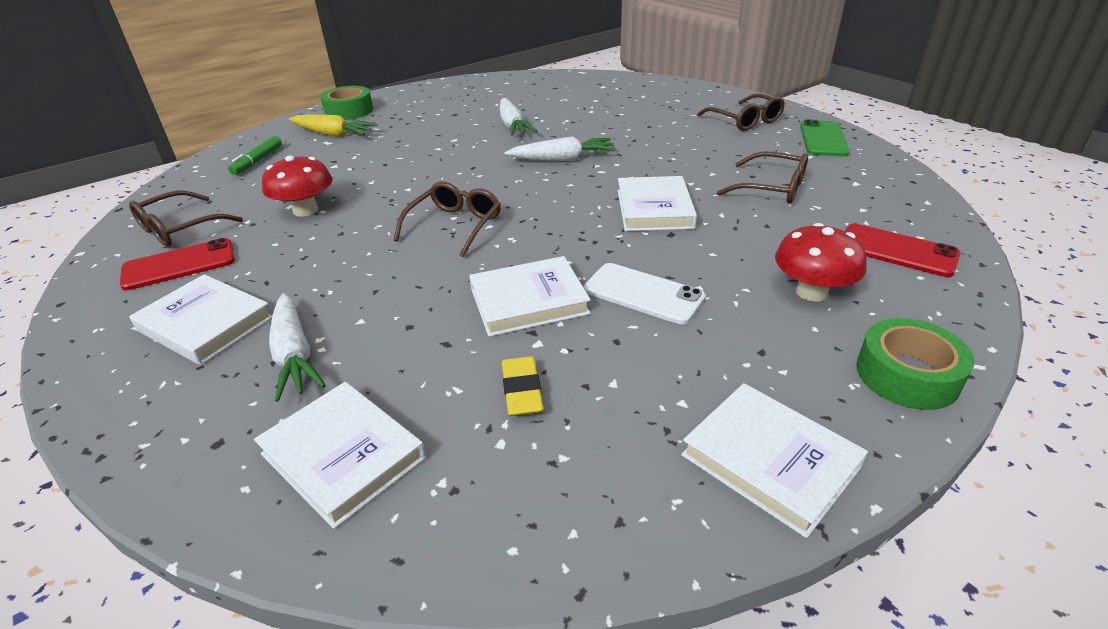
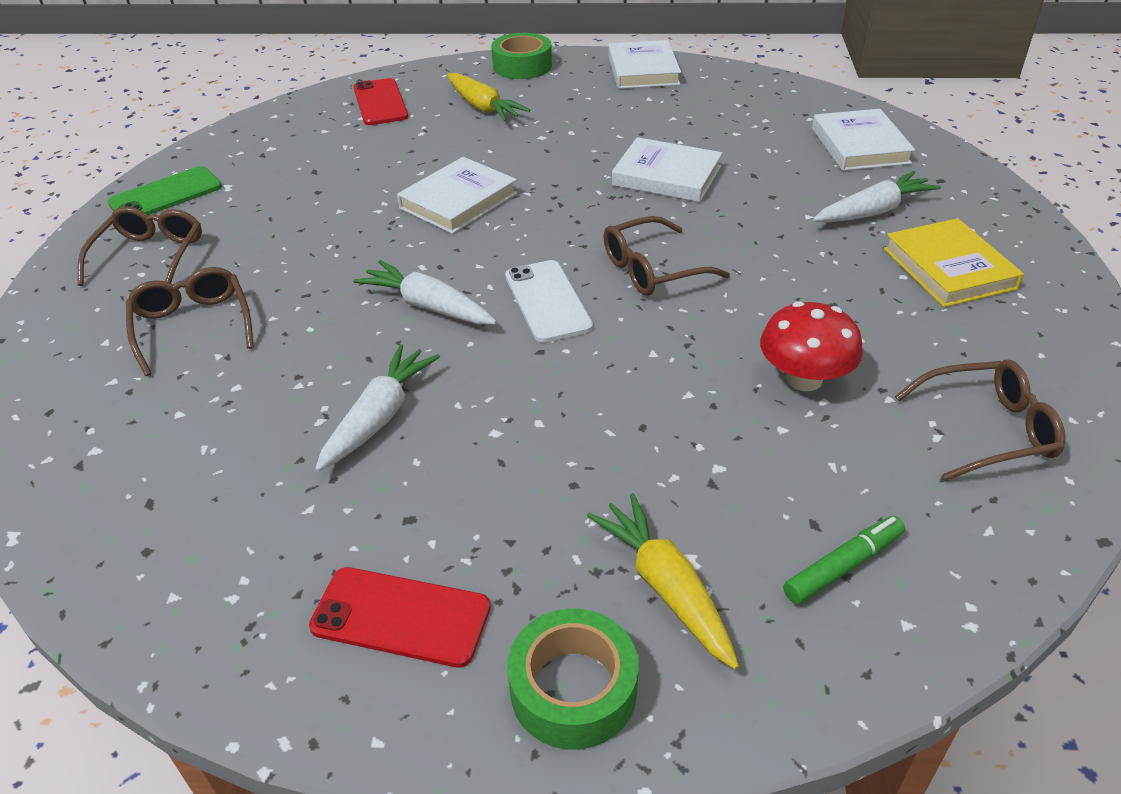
camera: 140 degrees left, 5 degrees up
(179, 265) = (982, 358): red phone -> red phone (401, 617)
(205, 324) = (948, 268): white book -> yellow book
(294, 355) = (873, 211): white carrot -> white carrot turned 45 degrees clockwise
(522, 390) = (730, 134): yellow eraser -> none
(643, 294) = (582, 148): white phone -> white phone (547, 301)
(772, 188) = (335, 173): brown glasses -> brown glasses (193, 326)
(811, 292) = (483, 107): red mushroom -> yellow carrot

